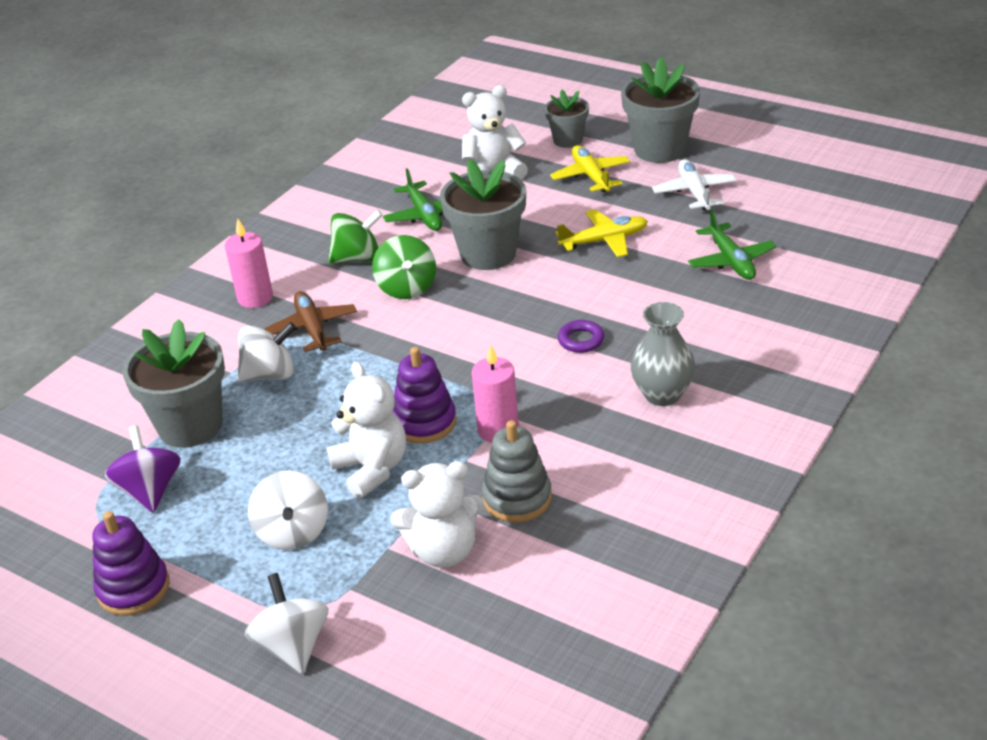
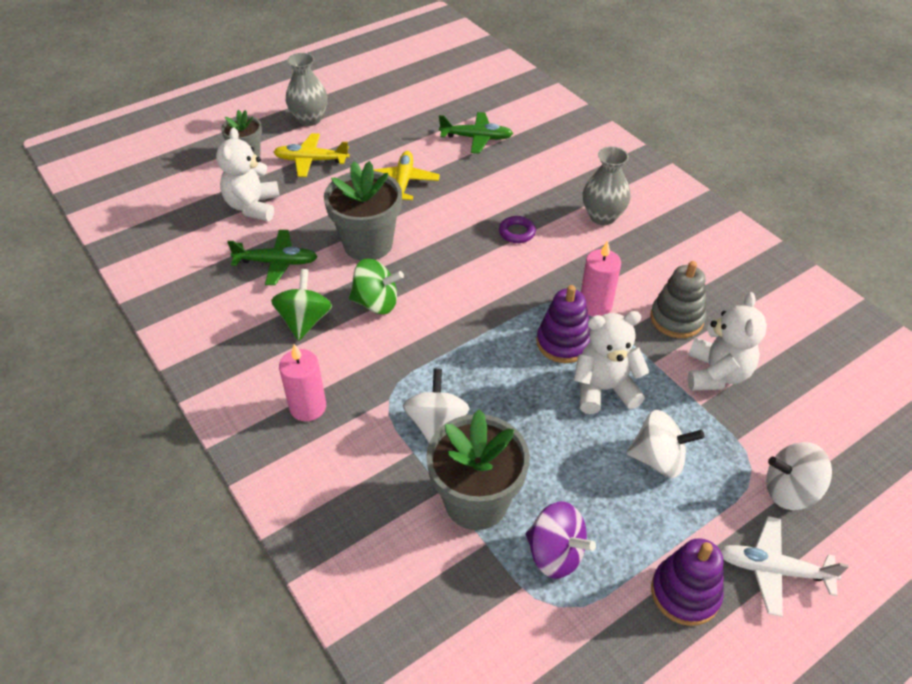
camera: 70 degrees left, 10 degrees up
(150, 491) = (555, 553): purple spinning top -> purple spinning top turned 150 degrees counterclockwise
(312, 329) = (389, 378): brown plane -> none
(660, 149) = (309, 119): grey flower pot -> grey vase
(694, 192) = (380, 124): white plane -> white plane (773, 570)

